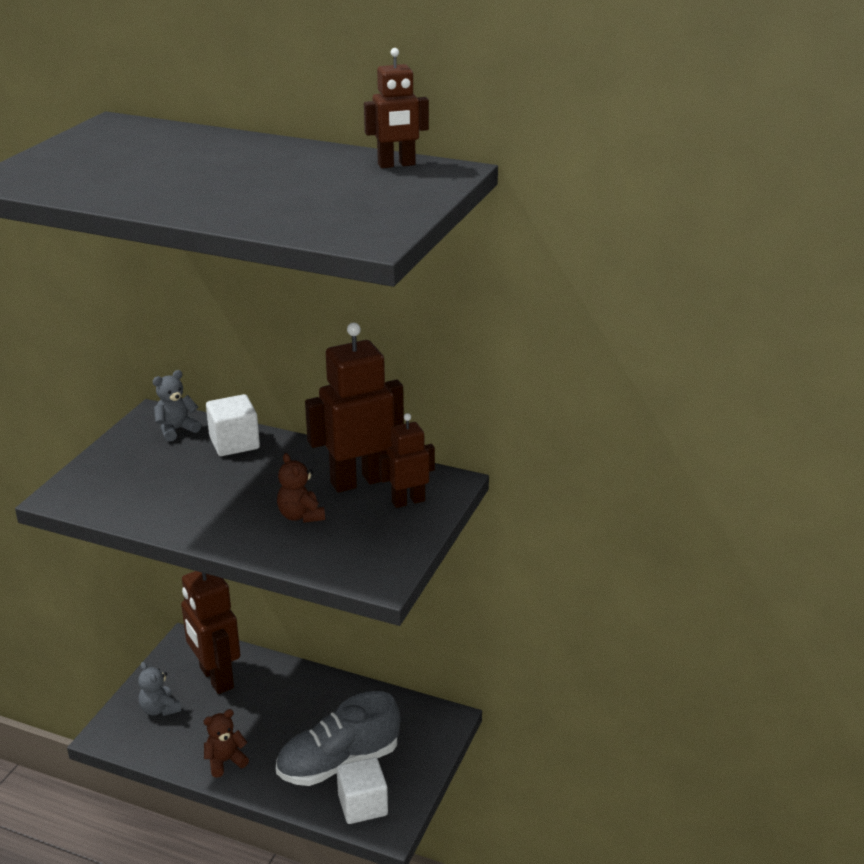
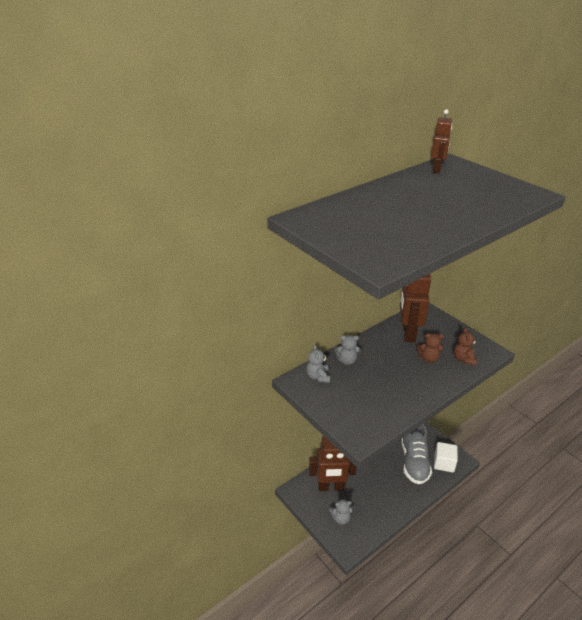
camera: 60 degrees left, 5 degrees up
(225, 761) = (393, 503): brown teddy bear -> brown teddy bear (463, 359)
(234, 443) = (347, 360): white cube -> grey teddy bear
(408, 501) = (433, 325): brown robot -> none

